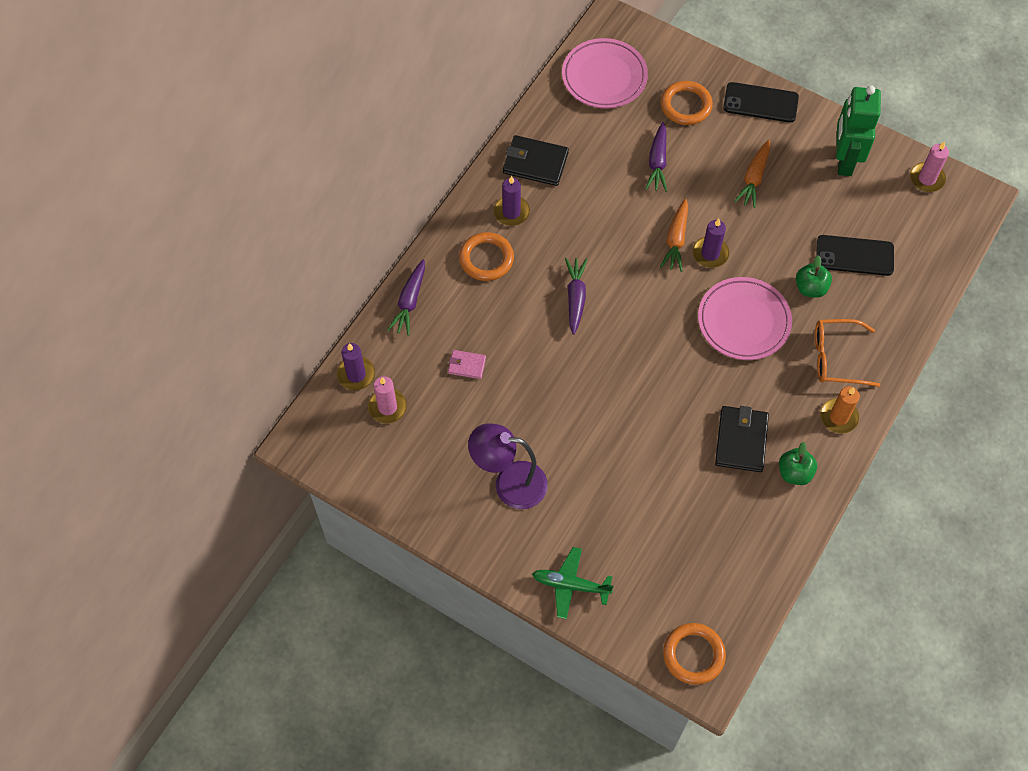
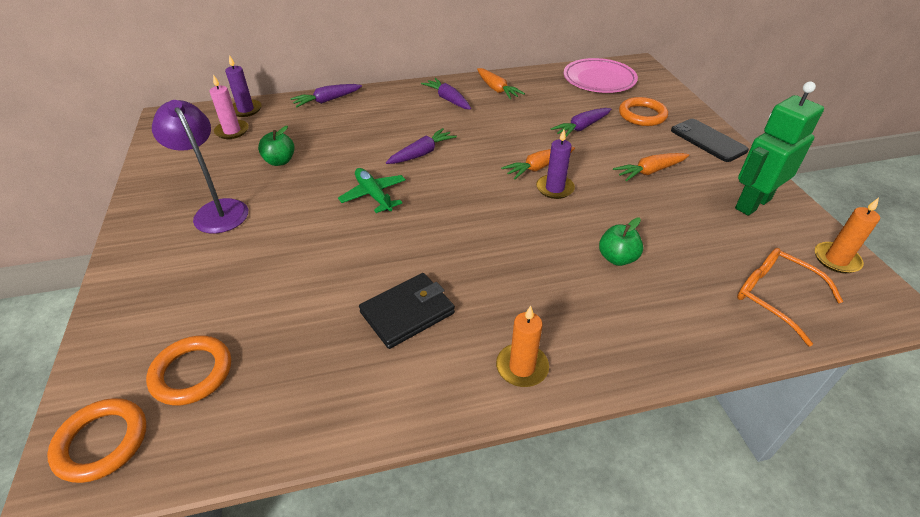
camera: 45 degrees right, 20 degrees down
(467, 365) = (304, 142): pink wallet -> none
(486, 259) = (399, 108): orange ring -> orange ring (192, 373)
(511, 212) = (448, 99): purple candle -> purple carrot
(535, 163) = (497, 89): black wallet -> orange carrot
(570, 585) = (134, 298): green plane -> green plane (373, 195)
(743, 321) = (526, 240): pink plate -> none
(794, 473) = (417, 376): green apple -> green apple (280, 161)
(836, 358) = (580, 320): orange glasses -> orange glasses (774, 296)
(854, 256) = (690, 264): black phone -> none
(927, 179) = (836, 259): pink candle -> orange candle

